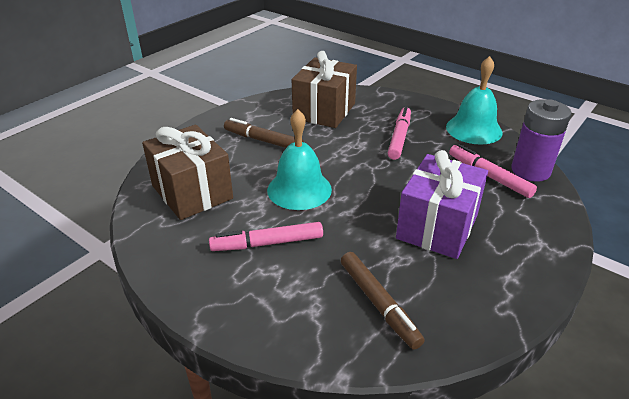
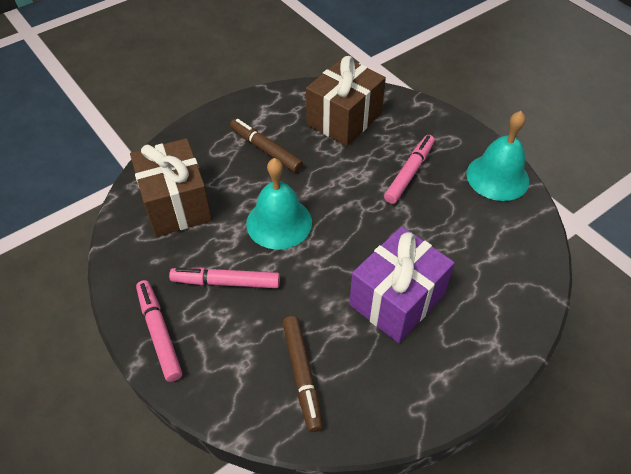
camera: 15 degrees right, 15 degrees up
(489, 176) = (482, 246): pink marker -> pink marker (159, 333)
(530, 171) = (532, 248): purple battery -> none

